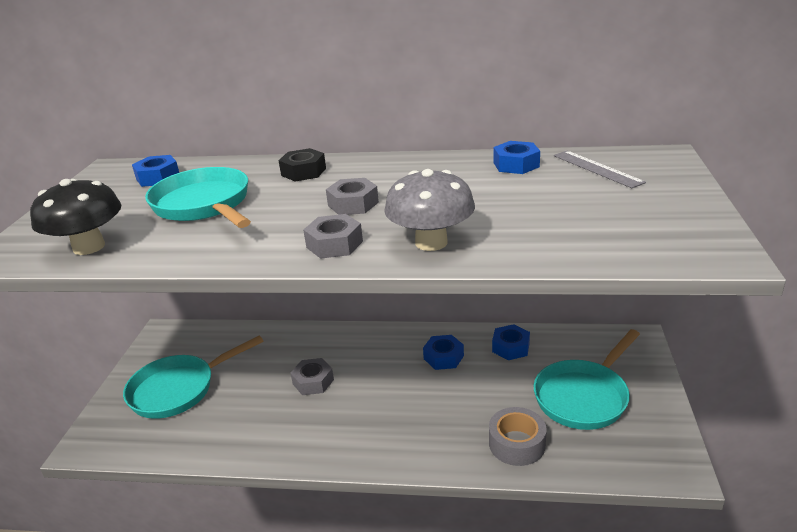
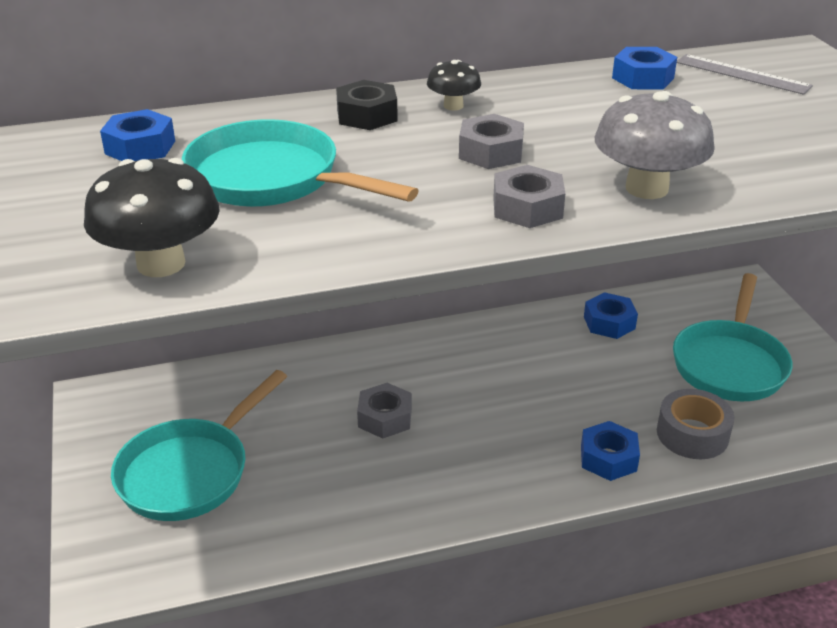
camera: 25 degrees left, 5 degrees up
(363, 171) = (453, 106): none -> black mushroom
(443, 357) = (535, 351): blue nut -> blue nut (608, 458)

